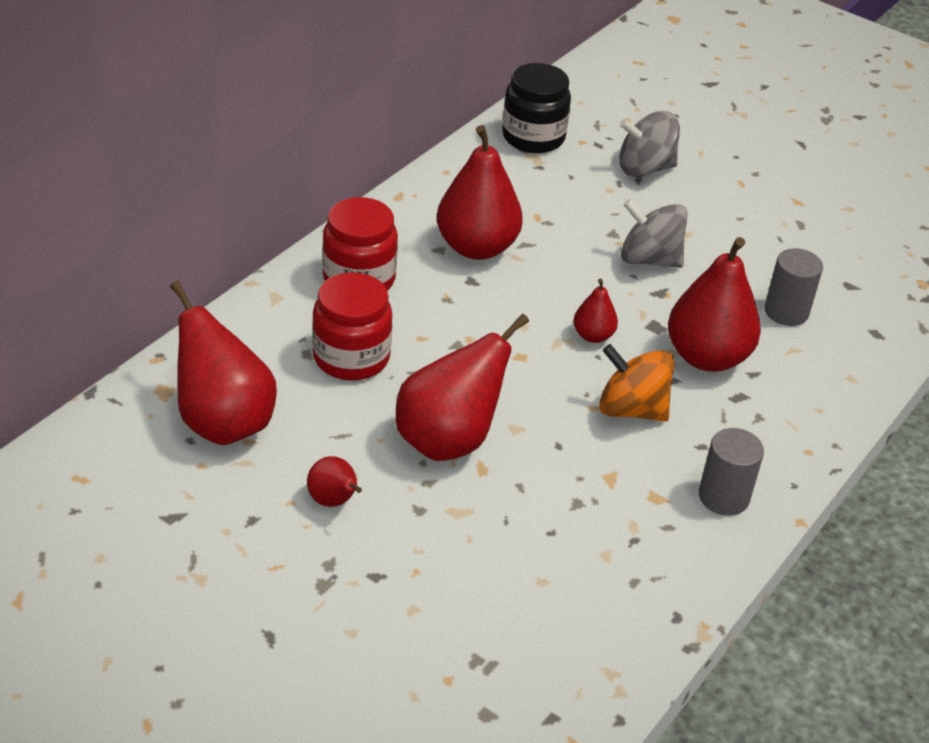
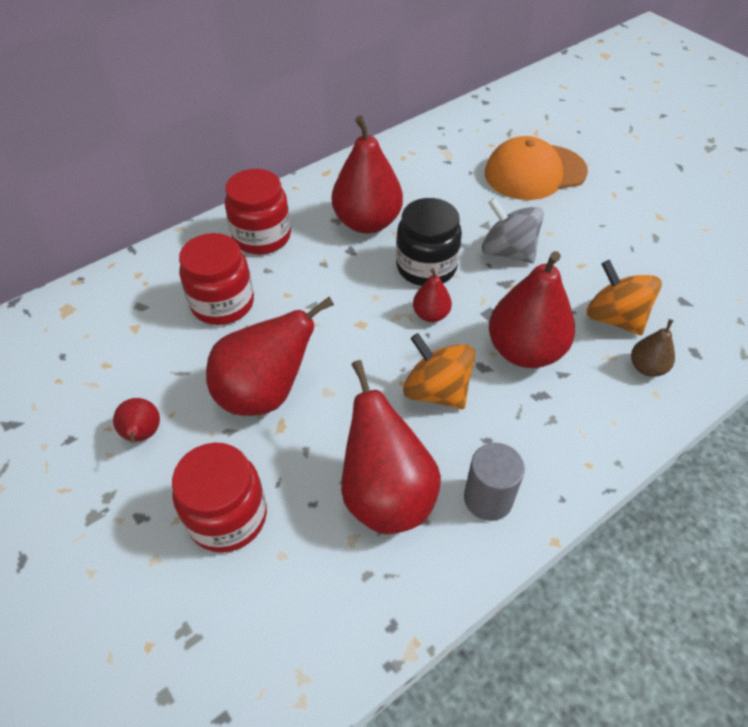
camera: 20 degrees right, 10 degrees up
(223, 422) = (95, 345): red pear -> red pear (386, 494)
(469, 558) = (227, 516): none -> red jar
(533, 137) = (453, 137): black jar -> black jar (426, 267)
(645, 168) = (534, 172): grey spinning top -> orange cap
(786, 312) = (614, 318): grey cylinder -> orange spinning top
(834, 355) = (647, 368): none -> brown pear

